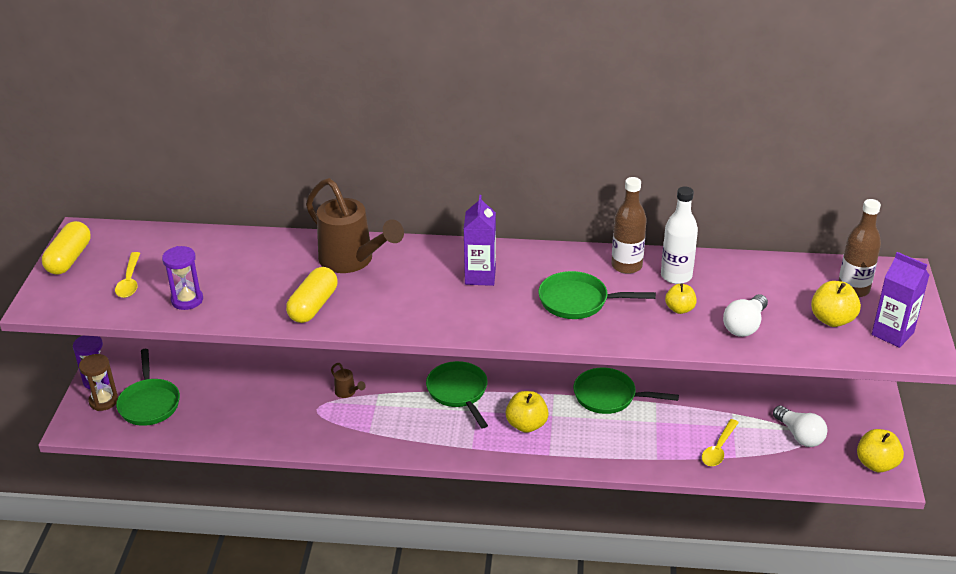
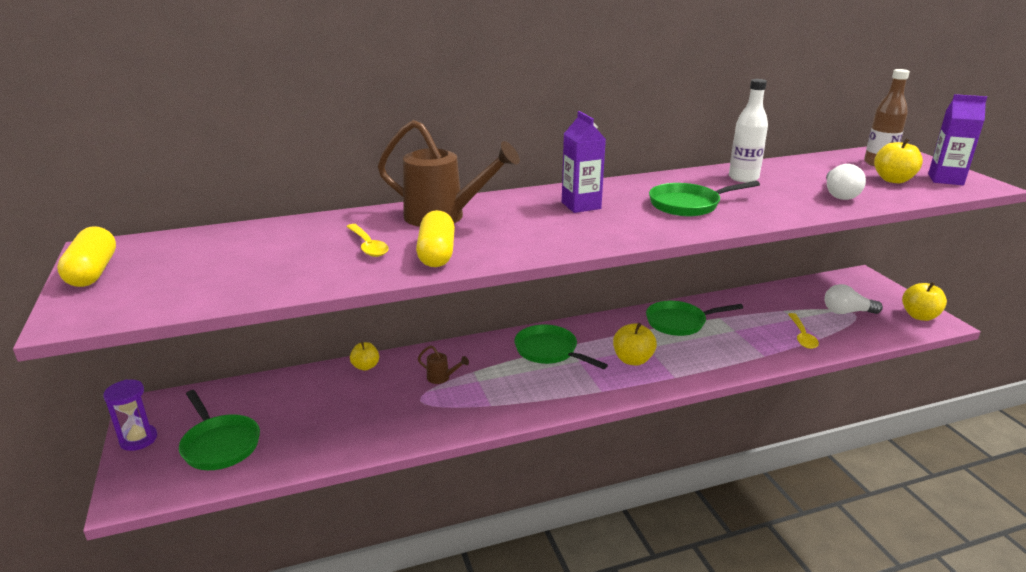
camera: 25 degrees left, 10 degrees down
(103, 401) = (157, 457): brown hourglass -> none
(129, 281) = (191, 275): yellow spoon -> yellow spoon (368, 246)
(187, 300) = (280, 277): purple hourglass -> none
(626, 266) = (696, 179): brown bottle -> none
(679, 309) = (776, 194): yellow apple -> yellow apple (365, 366)
(799, 435) = (847, 312): white light bulb -> white light bulb turned 150 degrees clockwise

